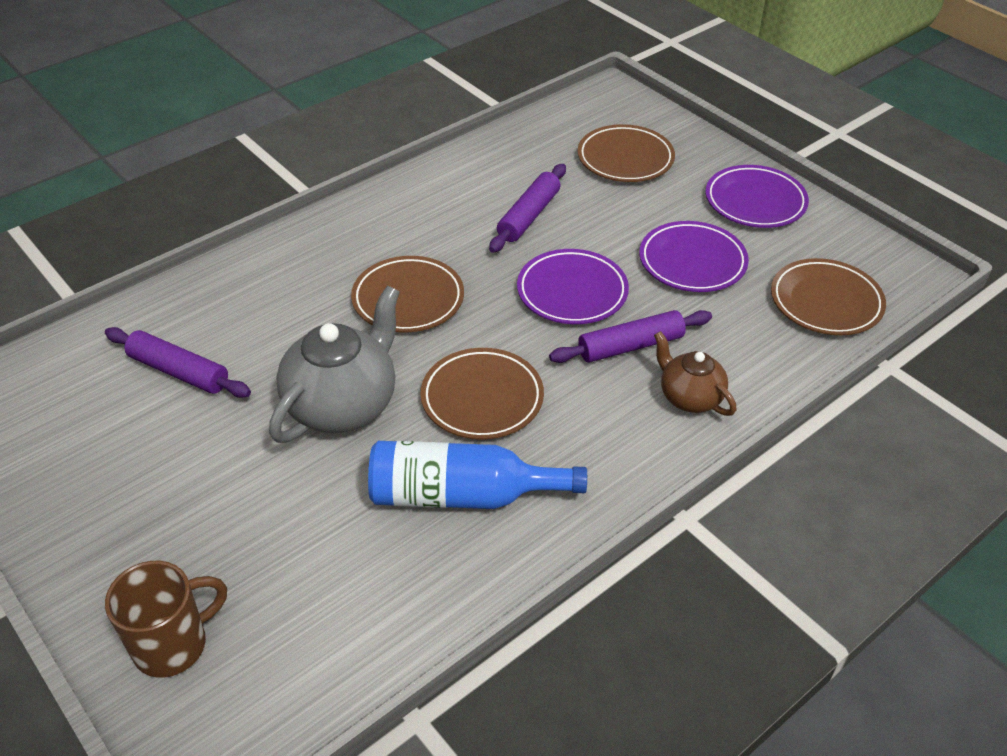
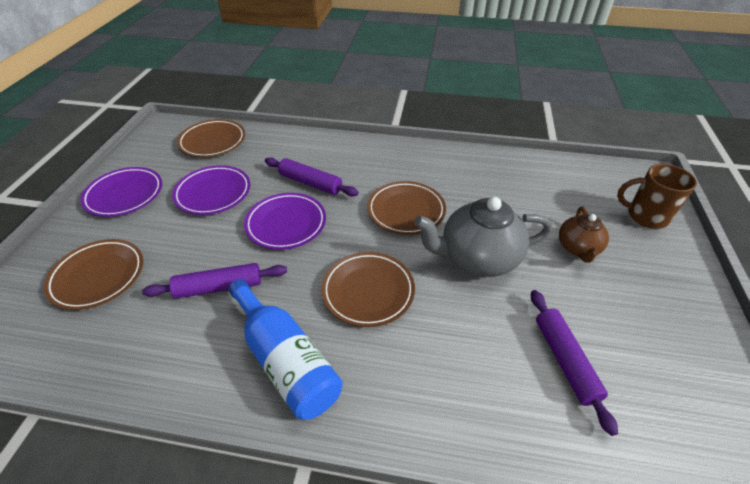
camera: 130 degrees left, 0 degrees up
(461, 495) = (466, 184): blue bottle -> blue bottle (286, 360)
(689, 397) = (326, 152): brown teapot -> brown teapot (578, 248)

